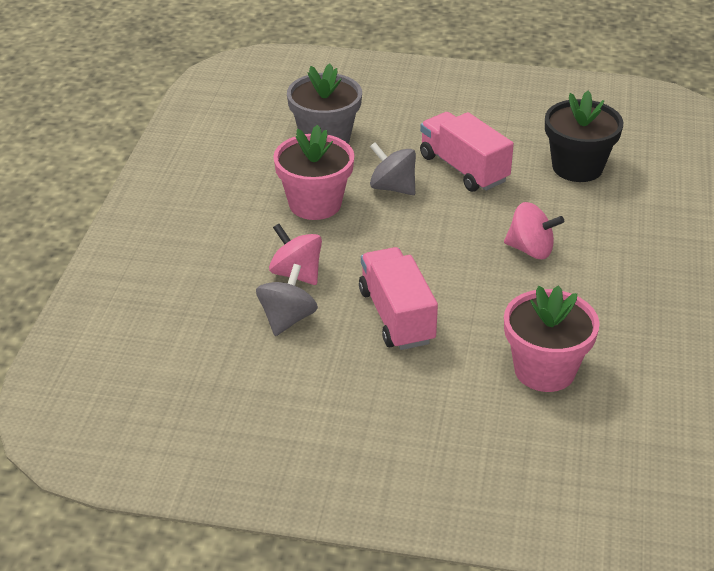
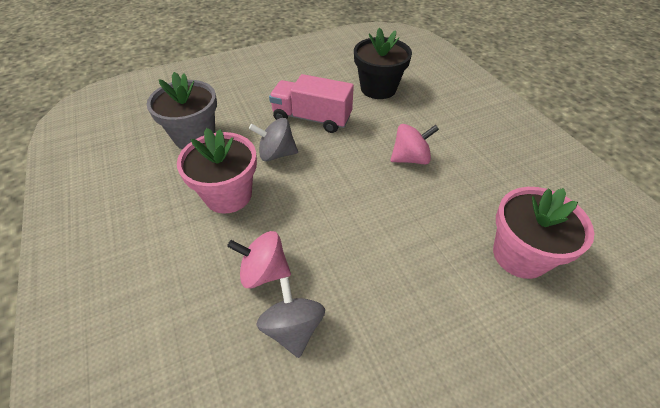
camera: 35 degrees left, 10 degrees up
(396, 316) = (378, 268): pink truck -> none

